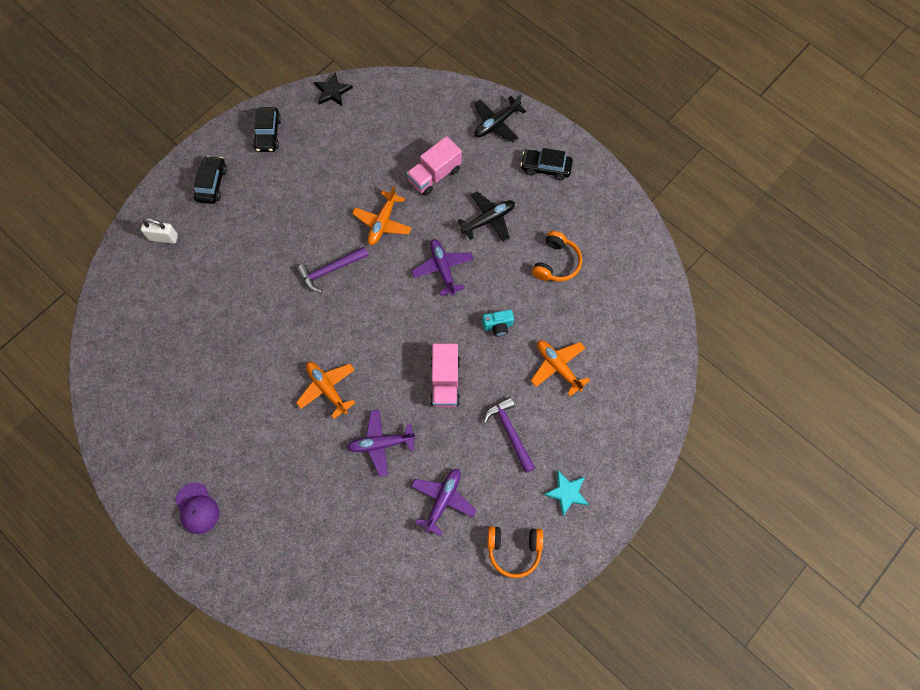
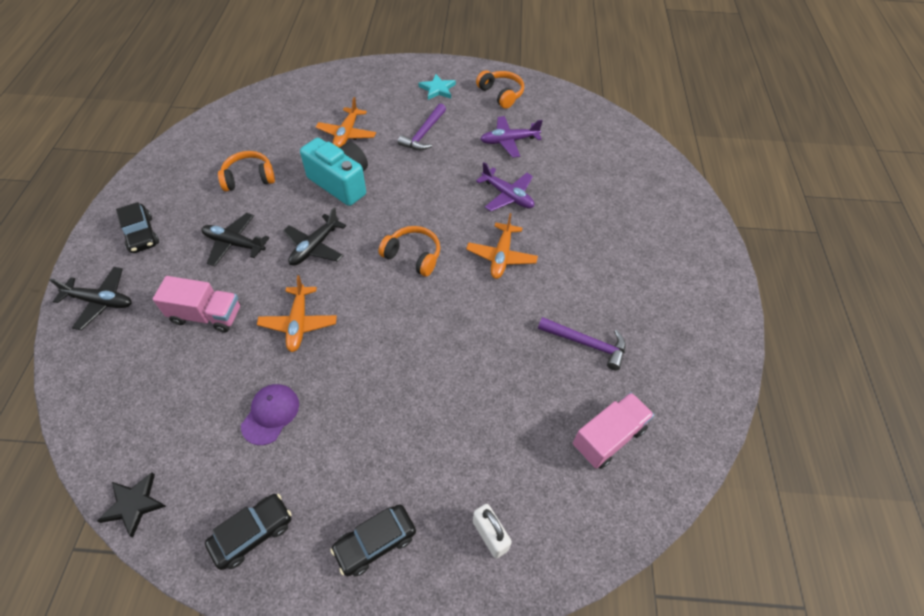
camera: 130 degrees left, 15 degrees down
(197, 508) = (683, 274): purple cap -> purple cap (270, 414)
(330, 270) = (388, 331): purple hammer -> purple hammer (586, 344)
(379, 328) = (413, 256): none -> orange headphones
(382, 222) = (298, 323): orange plane -> orange plane turned 105 degrees clockwise
(443, 269) = (315, 247): purple plane -> black plane
(445, 381) = (420, 187): pink truck -> pink truck (608, 437)
(498, 326) = (341, 183): turquoise camera -> turquoise camera, size x2.12

